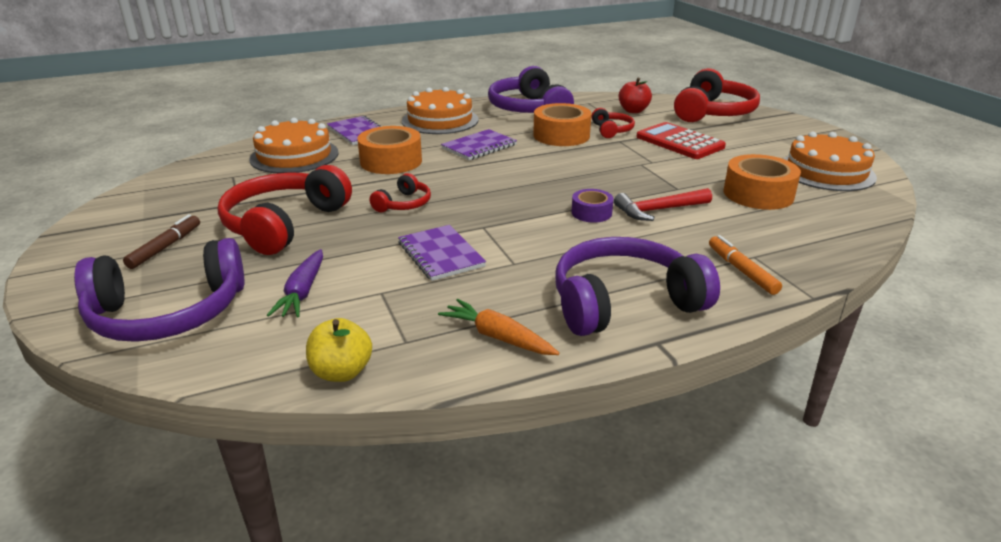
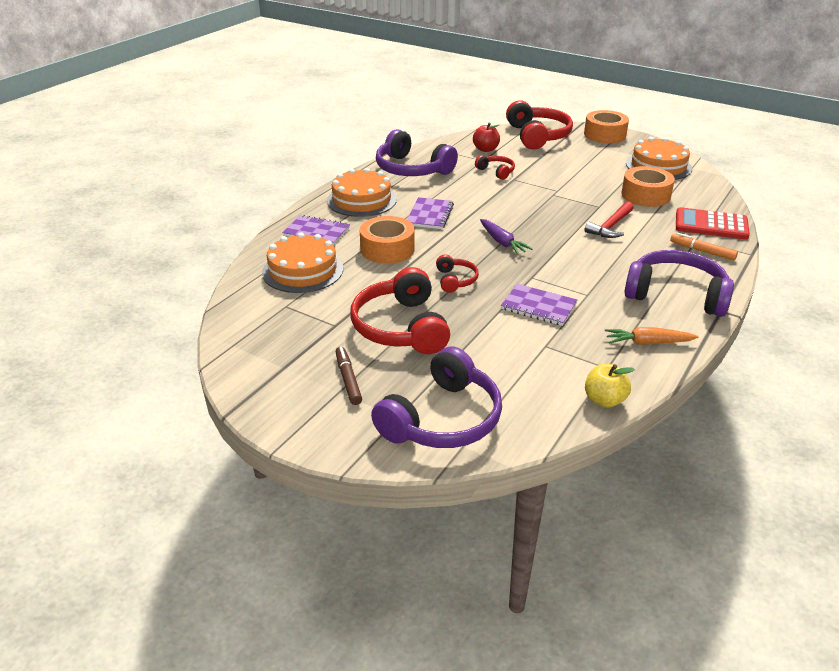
camera: 35 degrees left, 5 degrees up
(302, 292) = (500, 367): purple carrot -> purple carrot (502, 242)
(561, 135) = (470, 186): orange tape -> orange tape (605, 135)
(591, 213) = (578, 242): purple tape -> none
(624, 302) = (676, 294): purple headphones -> purple headphones turned 75 degrees clockwise
(679, 142) = (551, 168): red calculator -> red calculator (711, 225)

